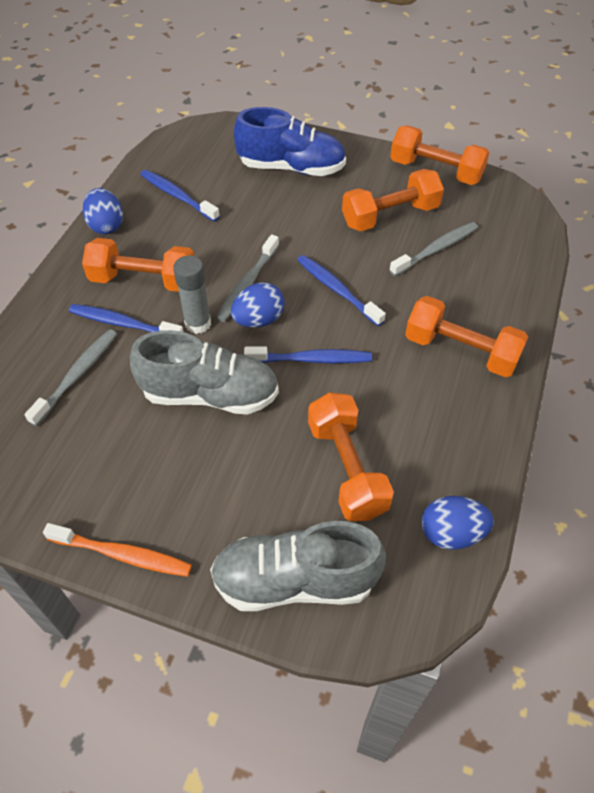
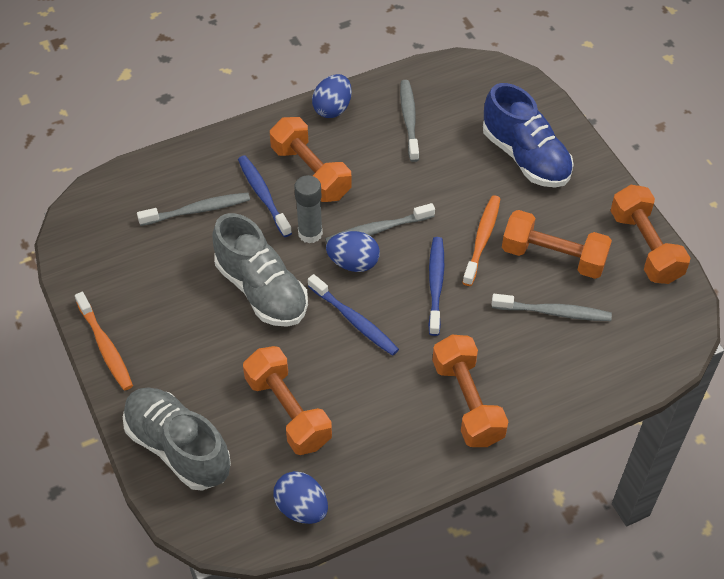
camera: 45 degrees right, 0 degrees up
(177, 196) = (409, 120): blue toothbrush -> grey toothbrush
(330, 237) = (482, 239): none -> orange toothbrush
(347, 468) = (288, 411): orange dumbbell -> orange dumbbell turned 60 degrees counterclockwise

